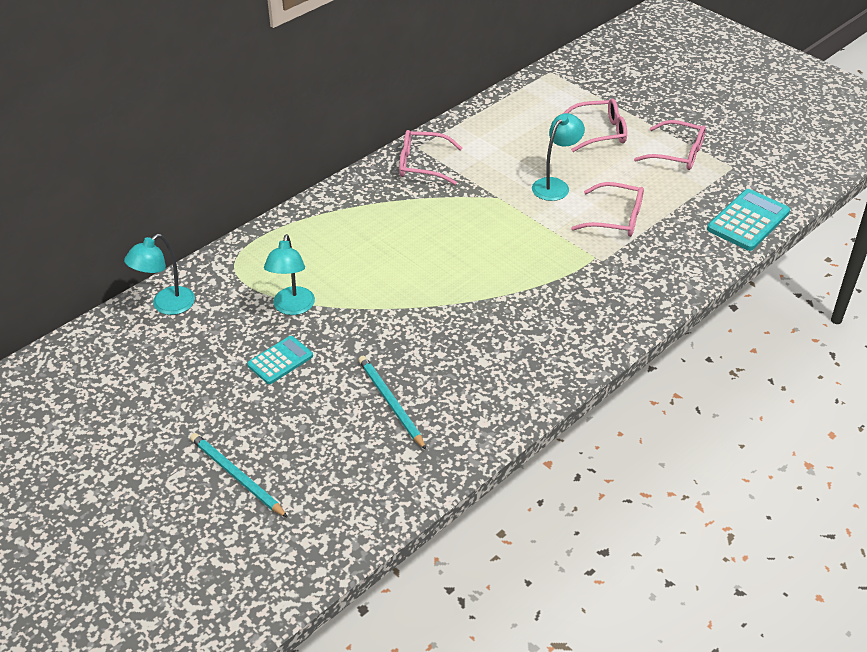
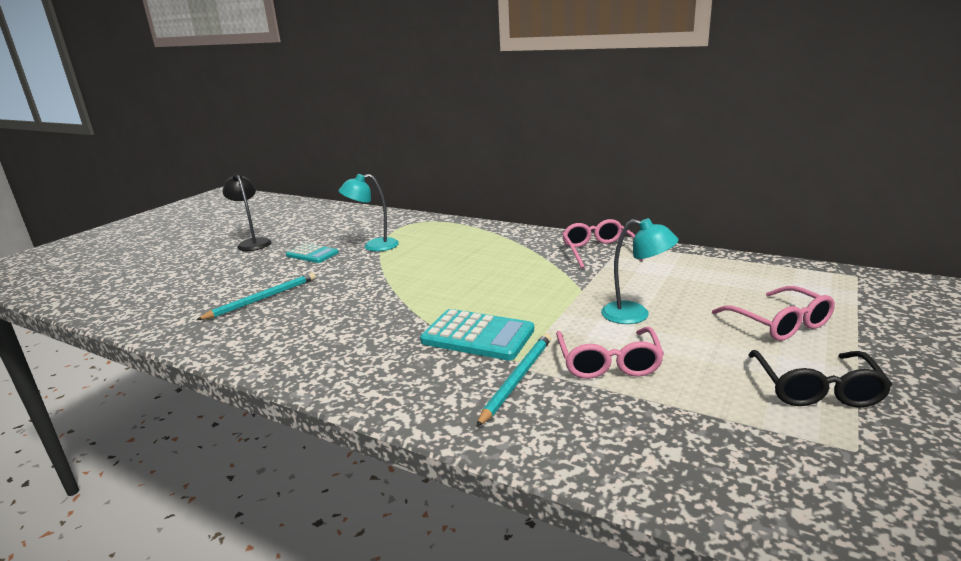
camera: 75 degrees right, 20 degrees down
(166, 306) = (364, 216): turquoise lamp -> none
(190, 417) = (253, 243): none -> black lamp
(236, 476) = (191, 266): turquoise pencil -> turquoise pencil (517, 379)
(677, 154) = (816, 389): pink glasses -> black glasses
(748, 221) = (719, 489): turquoise calculator -> turquoise calculator (477, 336)

